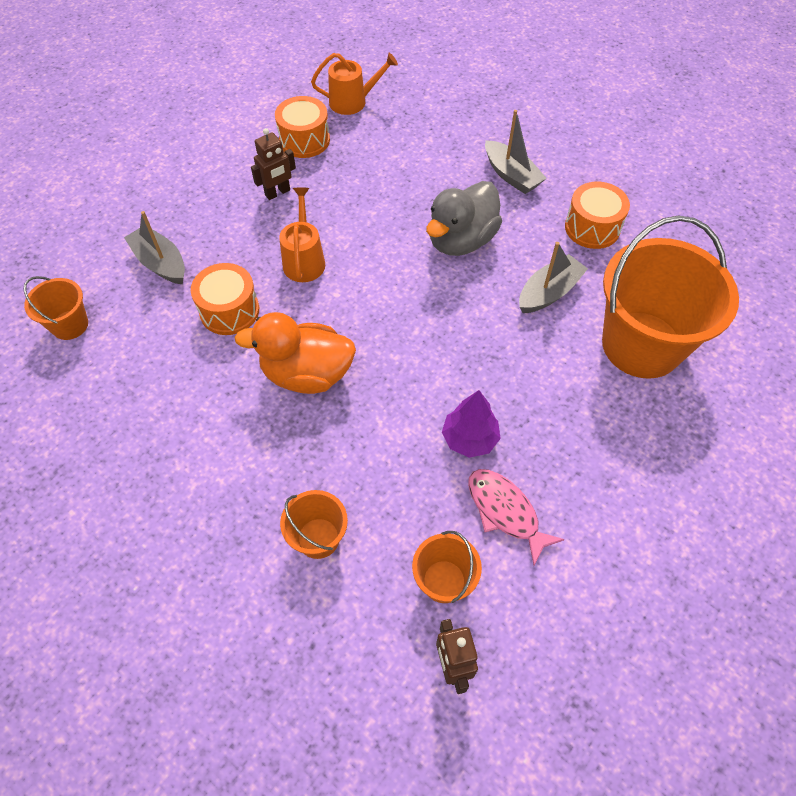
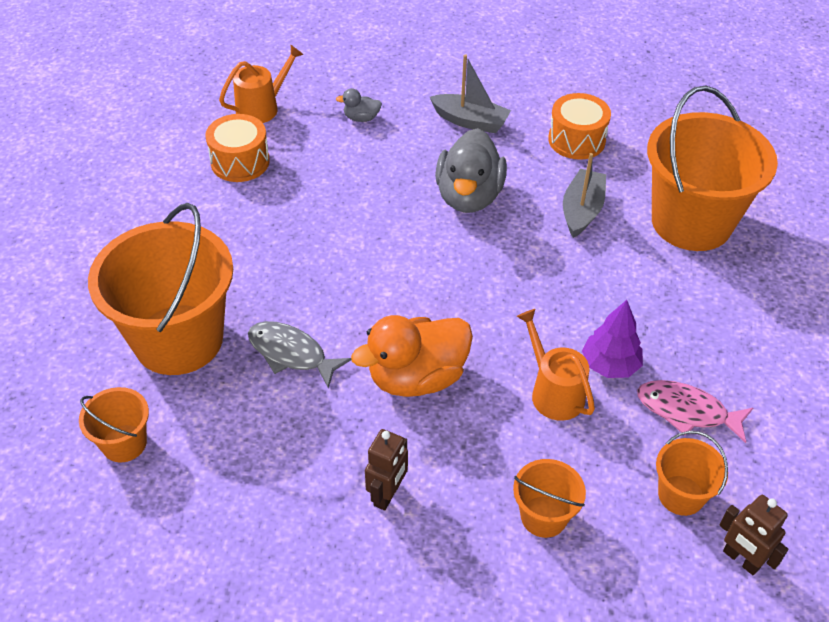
camera: 30 degrees left, 10 degrees down
(160, 263) = (178, 339): grey boat -> orange bucket
(229, 310) = (291, 354): orange drum -> grey fish
(278, 193) = (252, 222): brown robot -> brown robot (387, 494)
(304, 260) = (330, 275): orange watering can -> orange watering can (553, 392)
(423, 139) = (361, 118): none -> grey duck

